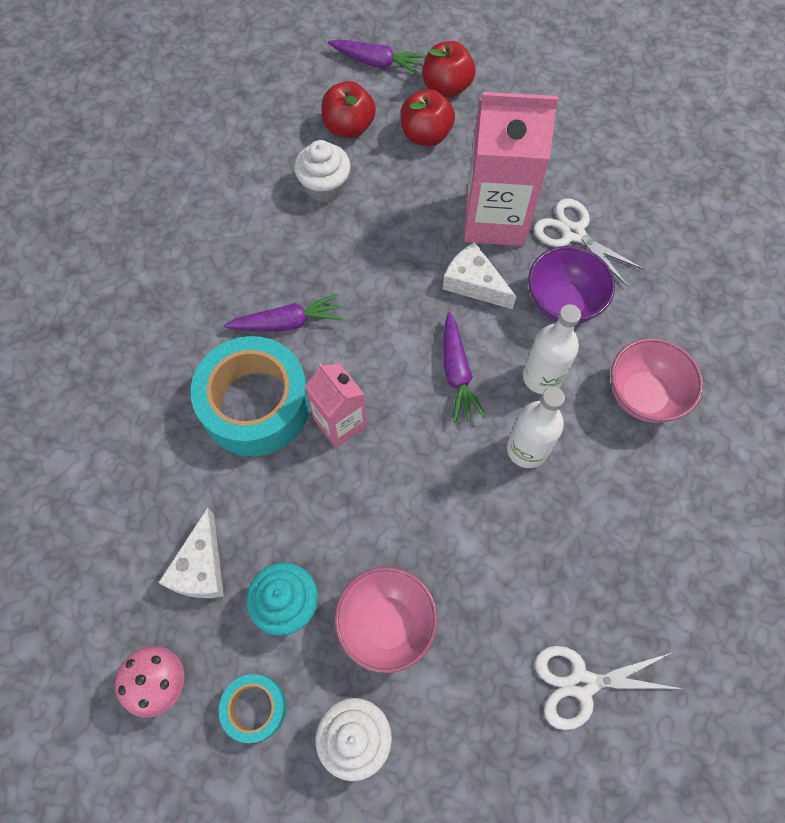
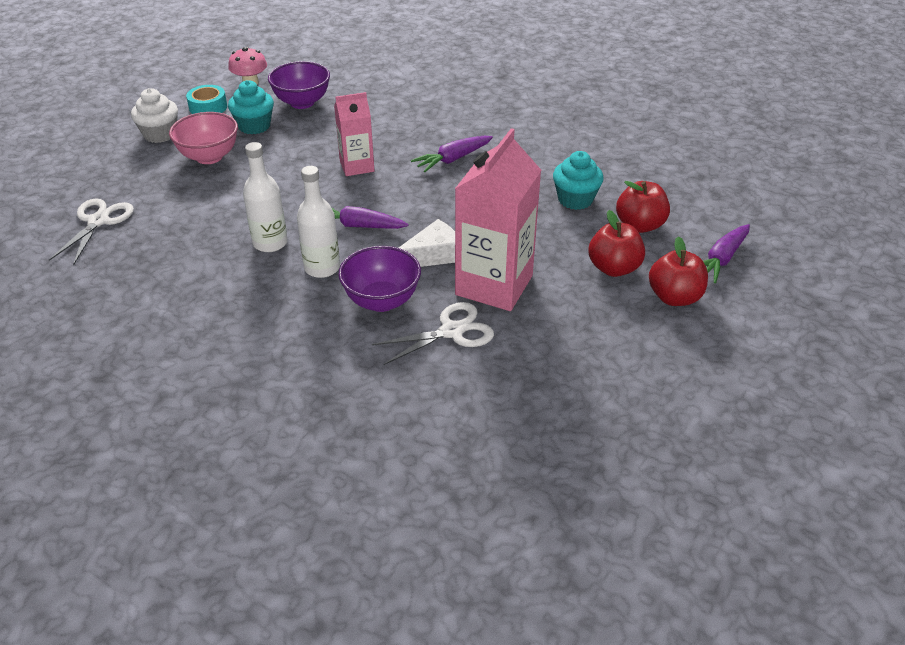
camera: 110 degrees right, 25 degrees down
(201, 567) = (302, 102): white cheese -> purple bowl
(255, 404) = (395, 136): turquoise tape -> none
(287, 322) = (452, 159): purple carrot -> purple carrot turned 45 degrees clockwise
(325, 187) = (575, 199): white cupcake -> turquoise cupcake
(643, 396) = (263, 320): pink bowl -> none

